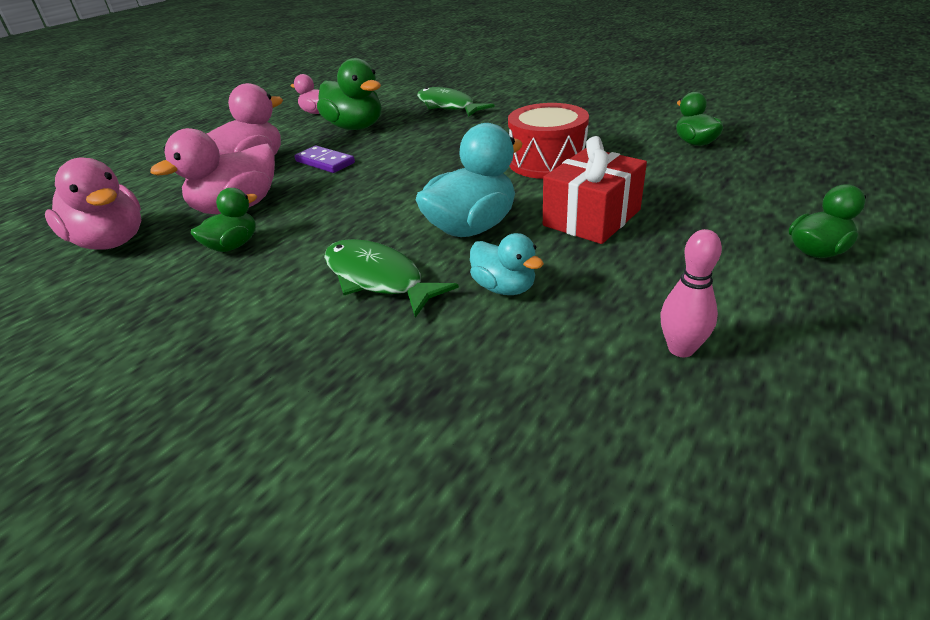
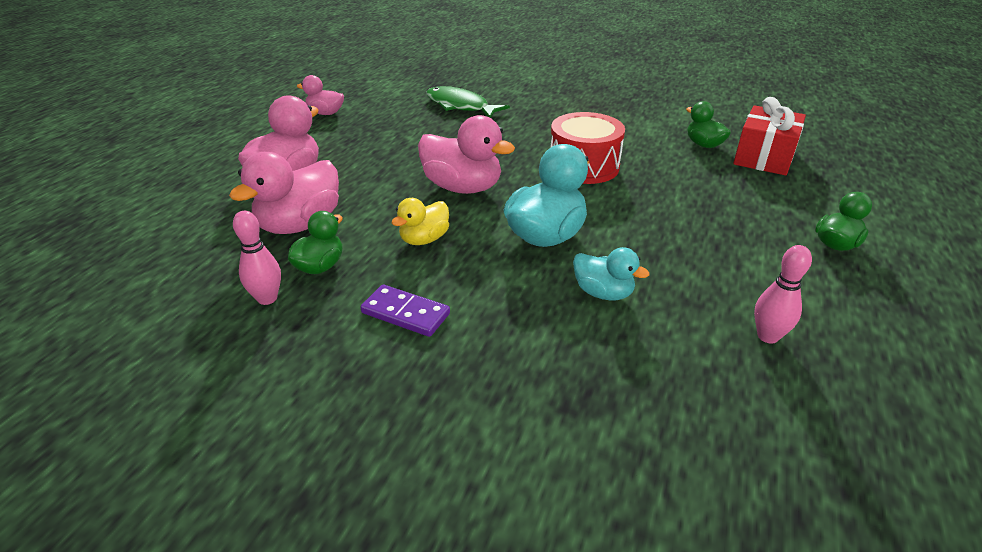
camera: 15 degrees left, 0 degrees up
(111, 242) = (180, 269): pink duck -> pink duck (463, 187)
(169, 272) = (267, 298): none -> pink bowling pin
(325, 162) = (366, 171): purple domino -> purple domino (405, 313)
(345, 225) = (424, 239): none -> yellow duck
(355, 127) = (376, 130): green duck -> none
(378, 278) = (485, 292): green fish -> none
(592, 218) = (648, 221): red gift -> red gift (764, 157)

